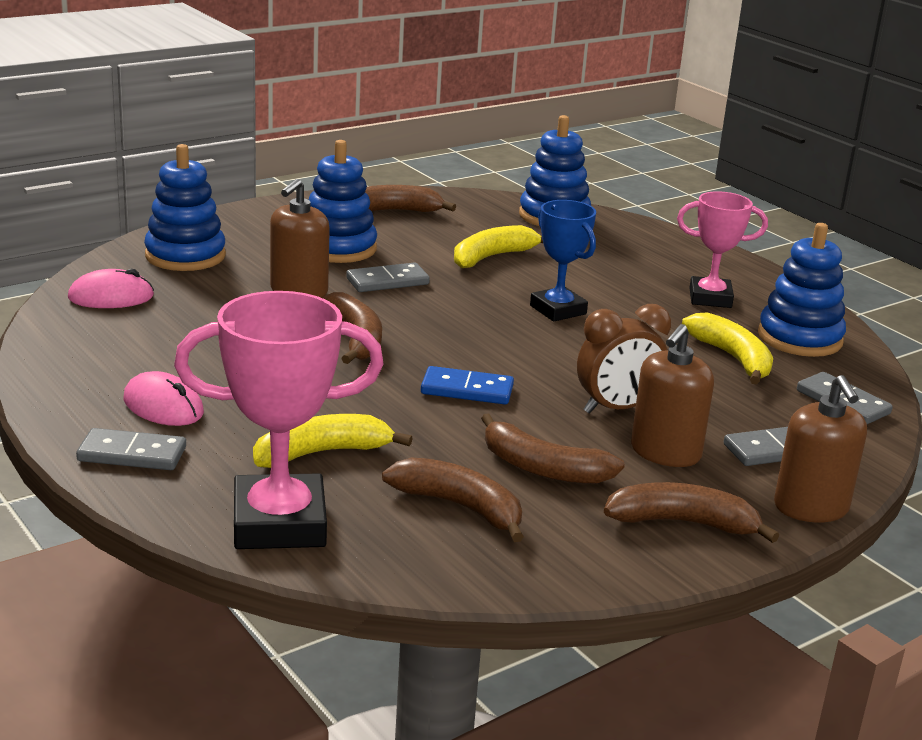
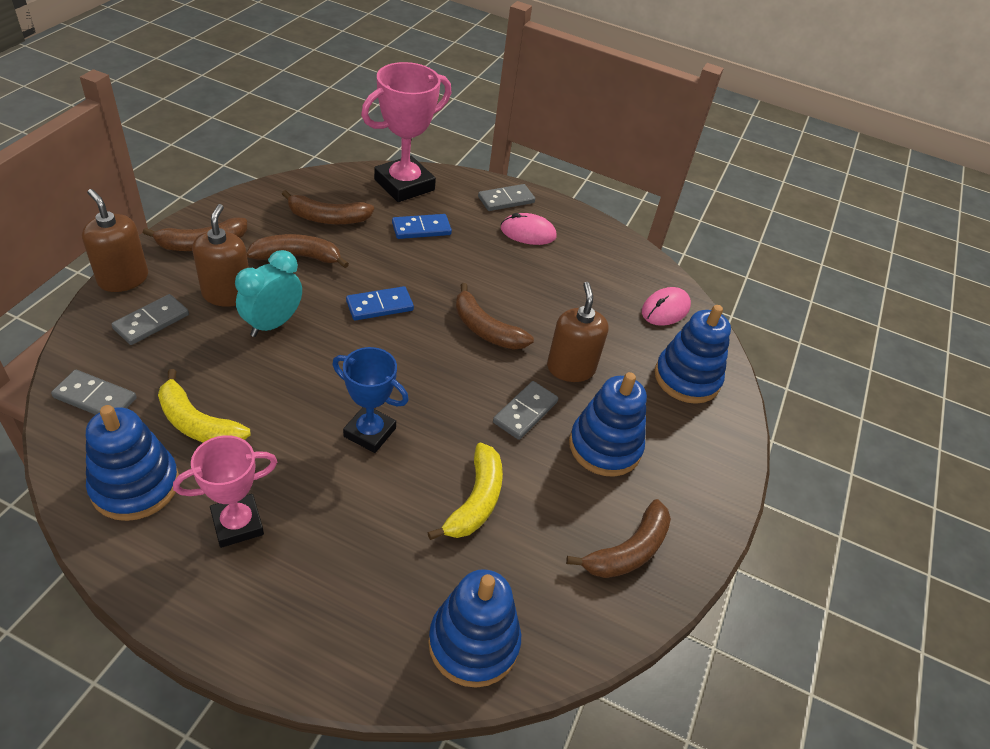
camera: 145 degrees right, 20 degrees up
(322, 453) = (421, 229): yellow banana -> blue domino
(617, 409) = (273, 324): brown clock -> turquoise clock

